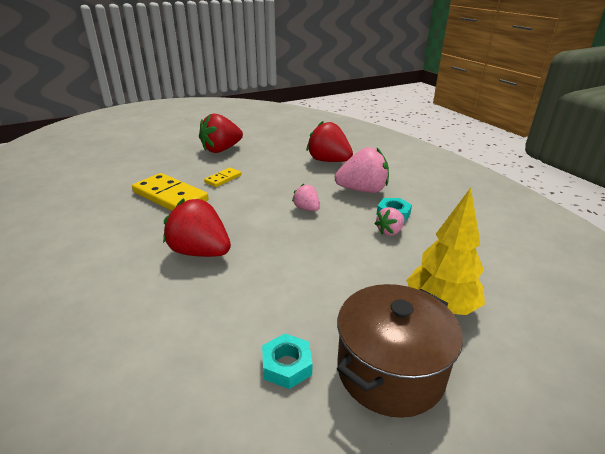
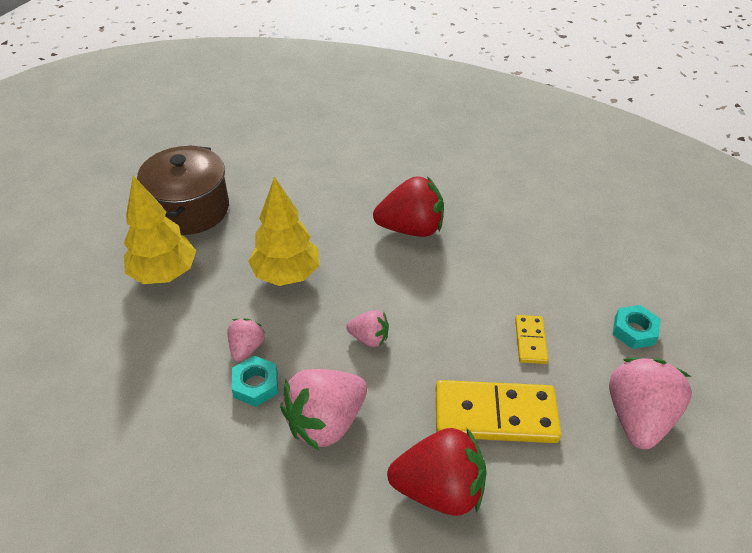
camera: 145 degrees right, 15 degrees up
(170, 196) = (539, 276): yellow domino -> yellow domino (495, 414)
(221, 150) = (637, 417): red strawberry -> pink strawberry
(287, 365) = (259, 185): turquoise nut -> turquoise nut (634, 331)
(330, 261) = (286, 274): none -> yellow tree

